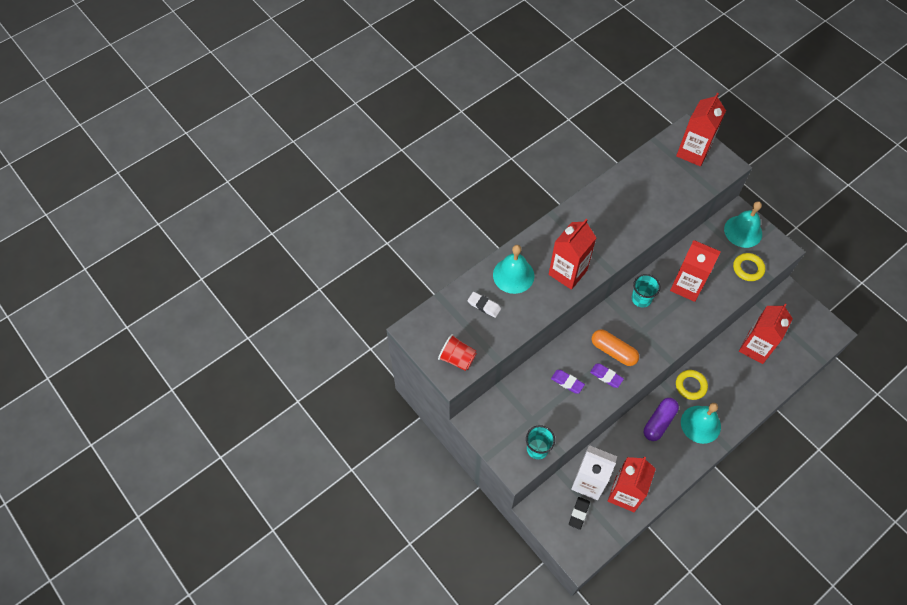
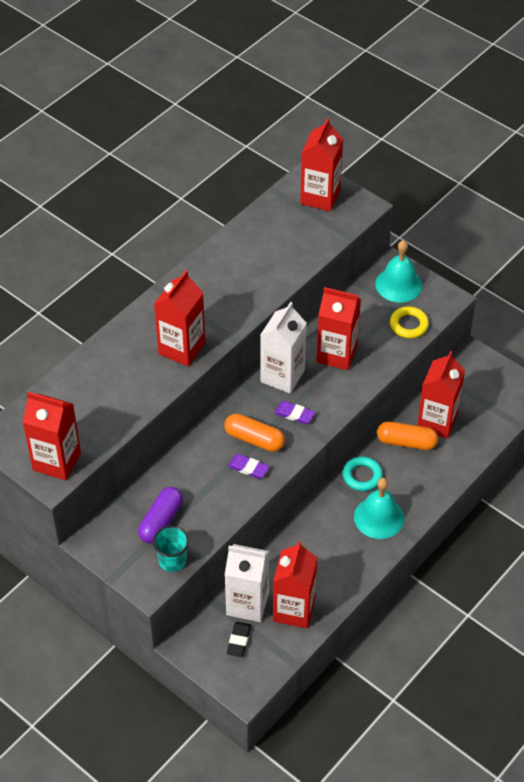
camera: 10 degrees left, 10 degrees down
(457, 358) = (56, 461): red cup -> red carton
(484, 306) = (83, 399): white eraser -> none
(513, 275) = (115, 360): turquoise bell -> none
(567, 382) = (201, 482): purple eraser -> purple eraser (294, 414)
(641, 299) = (282, 376): turquoise cup -> white carton
(659, 422) = (327, 523): purple capsule -> purple capsule (161, 521)
(690, 386) = (362, 476): yellow ring -> turquoise ring
(729, 362) = (406, 442): none -> orange capsule

